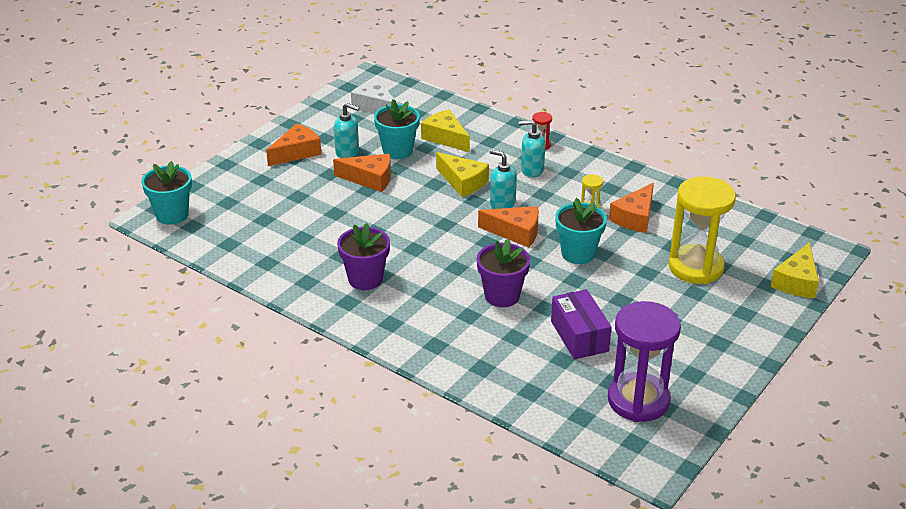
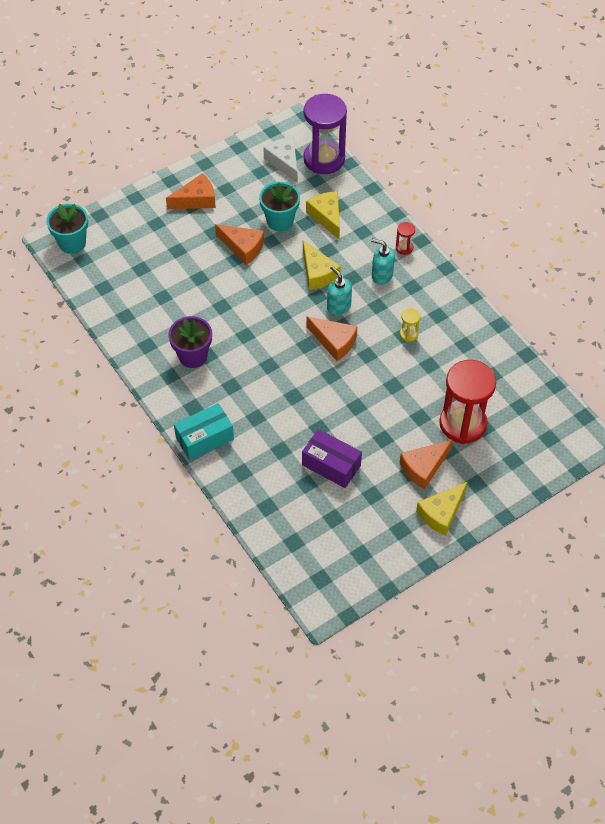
camera: 20 degrees right, 20 degrees up
(347, 152) = (238, 211): turquoise soap dispenser -> none
(421, 348) = (204, 438): none -> turquoise box
(502, 296) = (291, 406): purple flower pot -> none
(578, 254) = (373, 380): turquoise flower pot -> none
(579, 336) = (331, 465): purple box -> purple box turned 60 degrees counterclockwise
(635, 217) = (441, 354): orange cheese -> orange cheese (424, 467)
(638, 400) = (344, 541): purple hourglass -> purple hourglass (324, 159)
(695, 267) = (462, 424): yellow hourglass -> red hourglass
(796, 281) = (538, 464): yellow cheese -> yellow cheese (441, 513)

